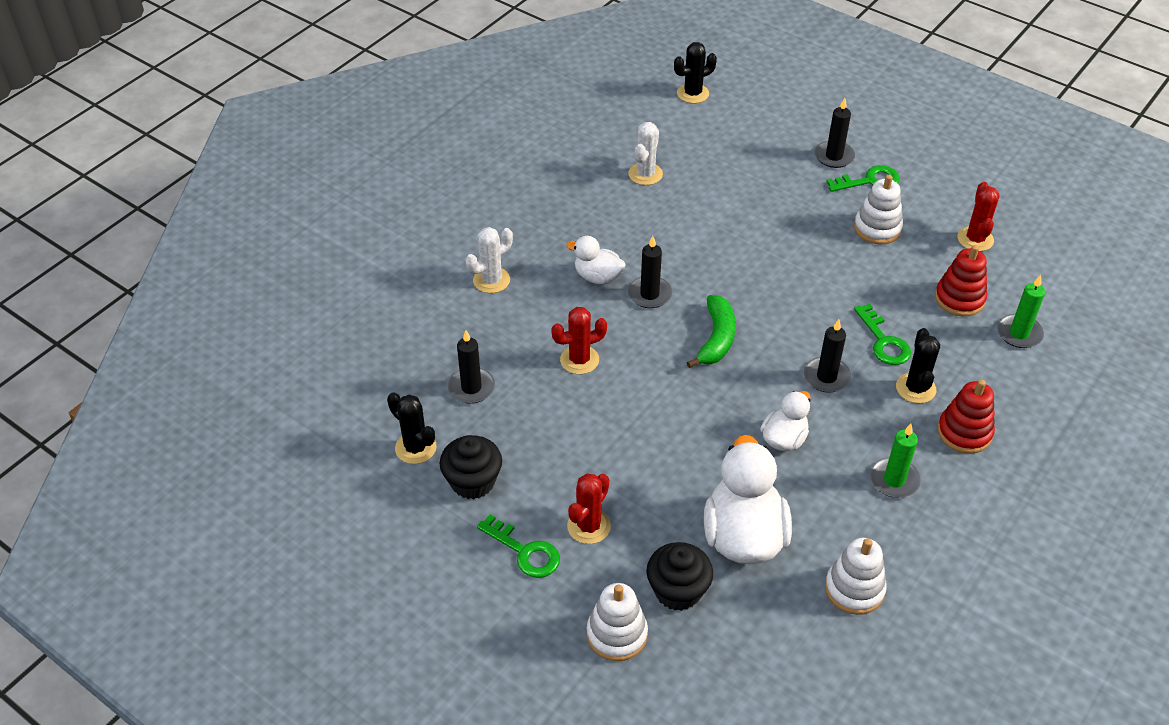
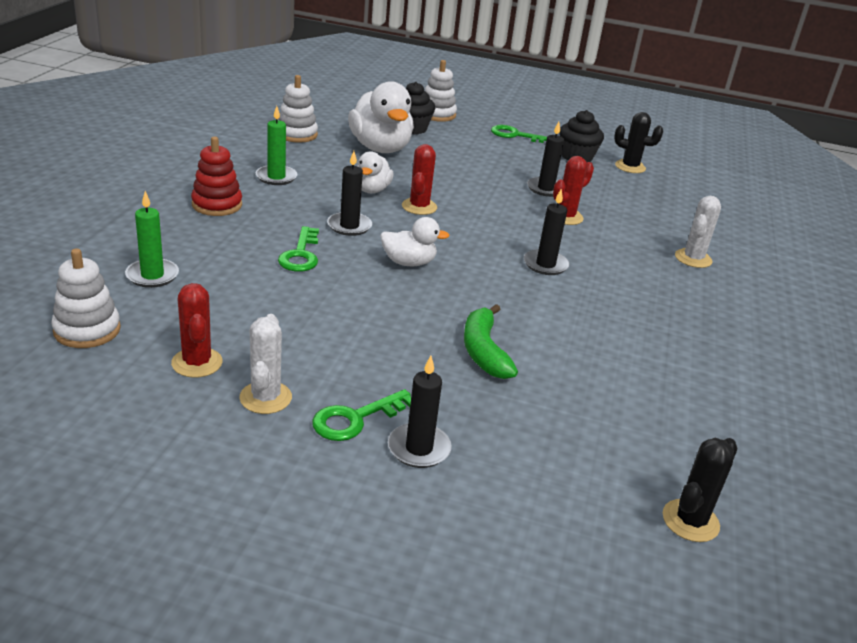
camera: 155 degrees right, 15 degrees down
(471, 387) = (629, 195): black candle -> black candle (545, 189)
(589, 526) = (485, 146): red cactus -> red cactus (419, 207)
(598, 277) = (604, 272): white duck -> white duck (409, 262)
(645, 174) = (648, 378): white cactus -> white cactus (265, 398)
(716, 338) = (461, 240): green banana -> green banana (484, 351)
(877, 228) = (330, 357): white stacking toy -> white stacking toy (87, 330)
(883, 341) = (300, 254): green key -> green key turned 135 degrees counterclockwise
(915, 388) = (264, 226): black cactus -> none
(959, 299) = (220, 298): red stacking toy -> none

